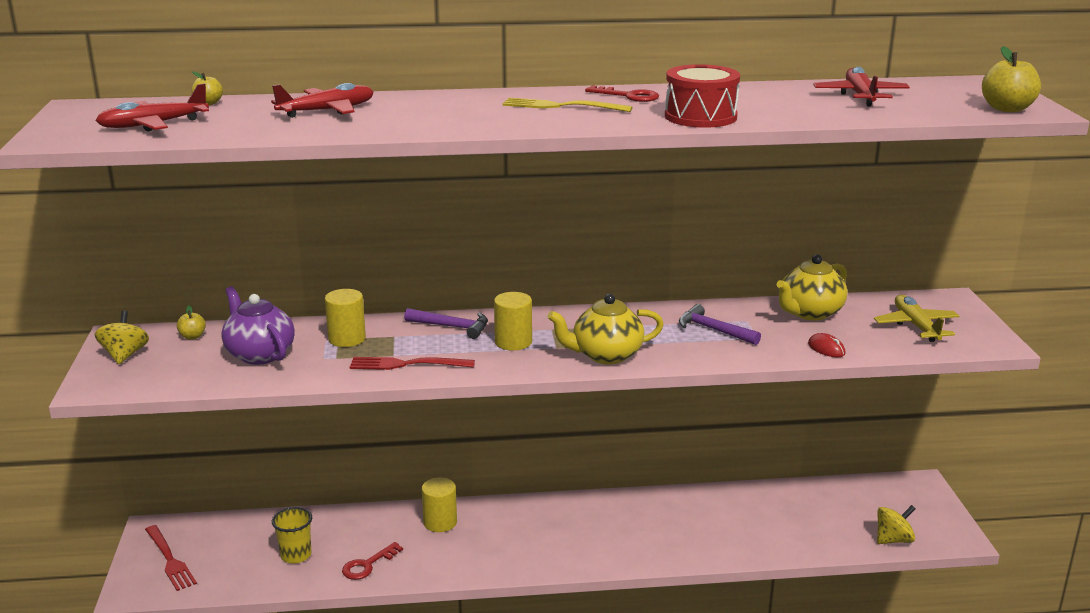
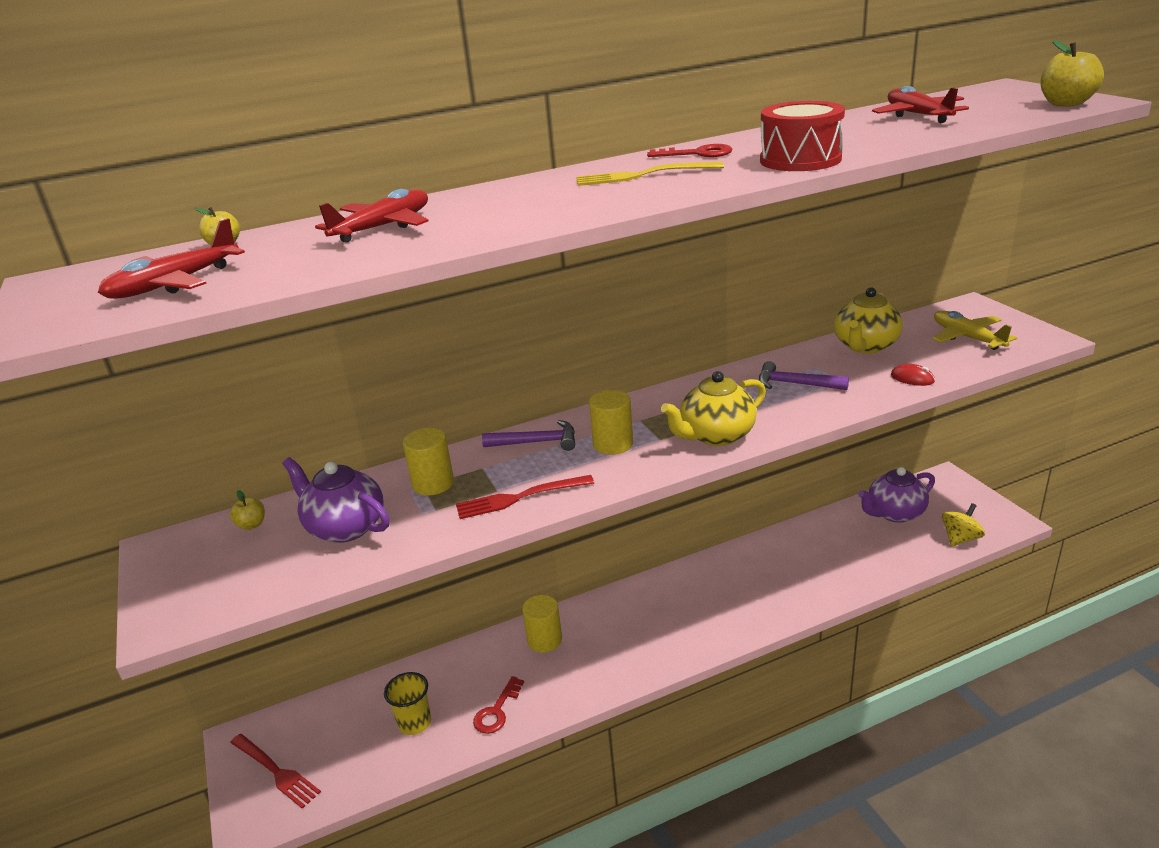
camera: 15 degrees left, 5 degrees up
(125, 355) = (180, 570): yellow spinning top -> none
(842, 501) = (894, 513): none -> purple teapot

